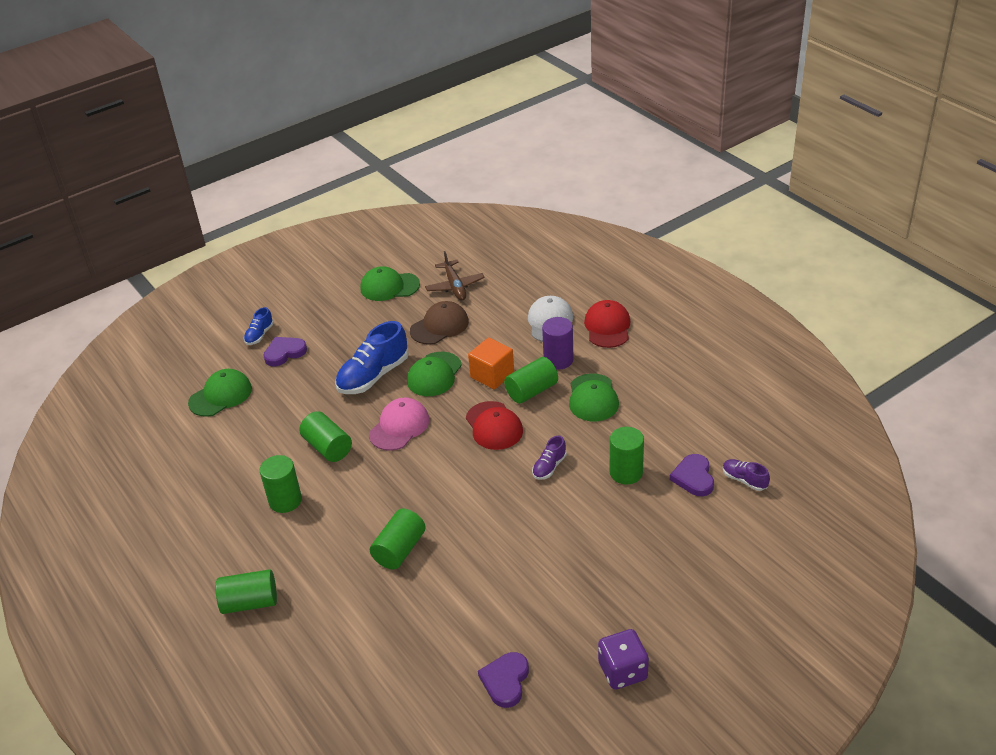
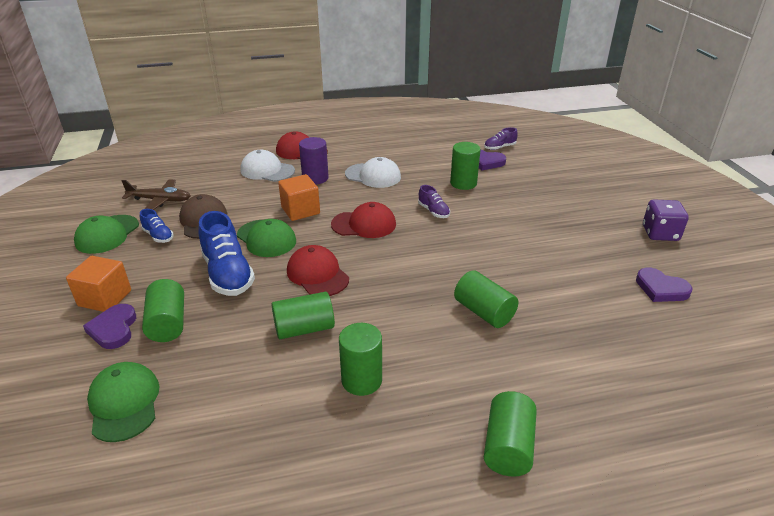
camera: 70 degrees left, 5 degrees down
(259, 335) = (55, 343): blue shoe -> blue shoe (158, 236)
(314, 330) = (105, 298): none -> orange cube
(399, 427) = (317, 274): pink cap -> red cap
(531, 391) = (339, 198): green cylinder -> green cylinder (168, 323)
(593, 398) = (373, 176): green cap -> white cap

